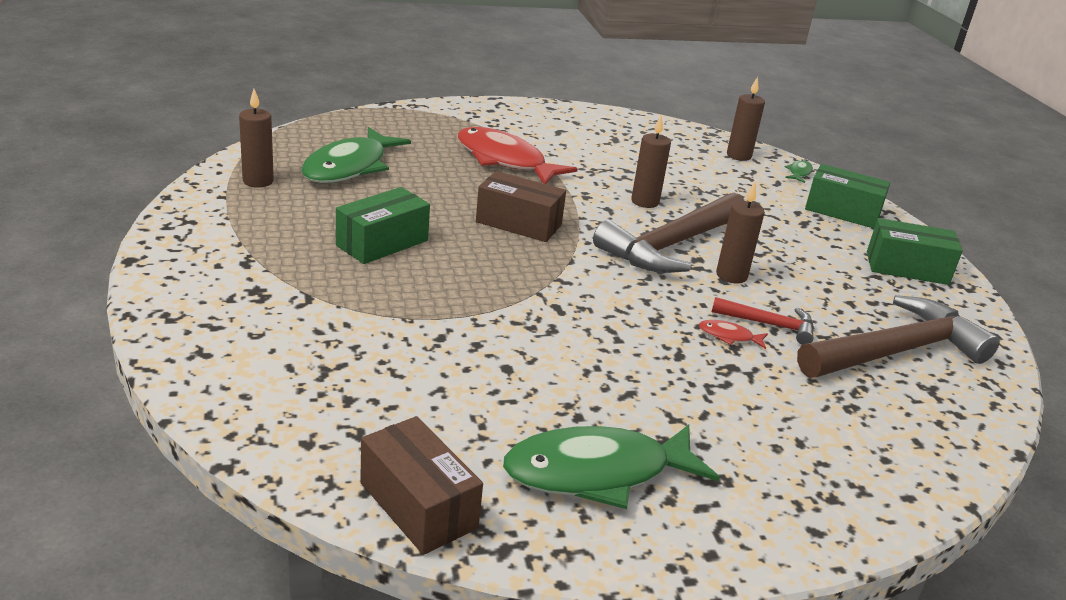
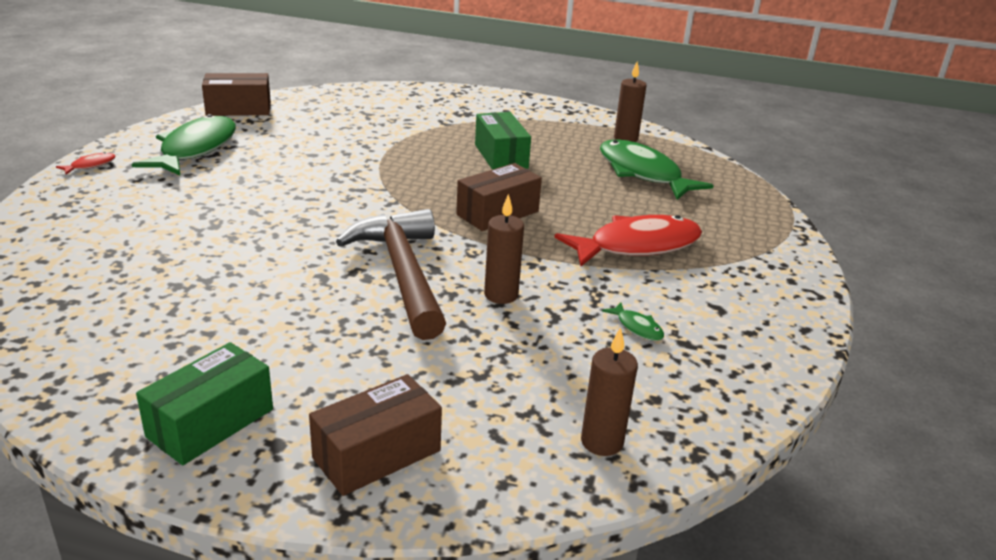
camera: 120 degrees right, 0 degrees up
(729, 336) = (246, 240): red fish -> red fish (90, 165)
(731, 276) = (323, 283): brown candle -> none
(769, 325) = (236, 266): red hammer -> none
(799, 173) = (517, 482): green fish -> green fish (637, 327)
(842, 211) = (377, 454): green box -> brown box
(896, 351) = (121, 315): brown hammer -> none

